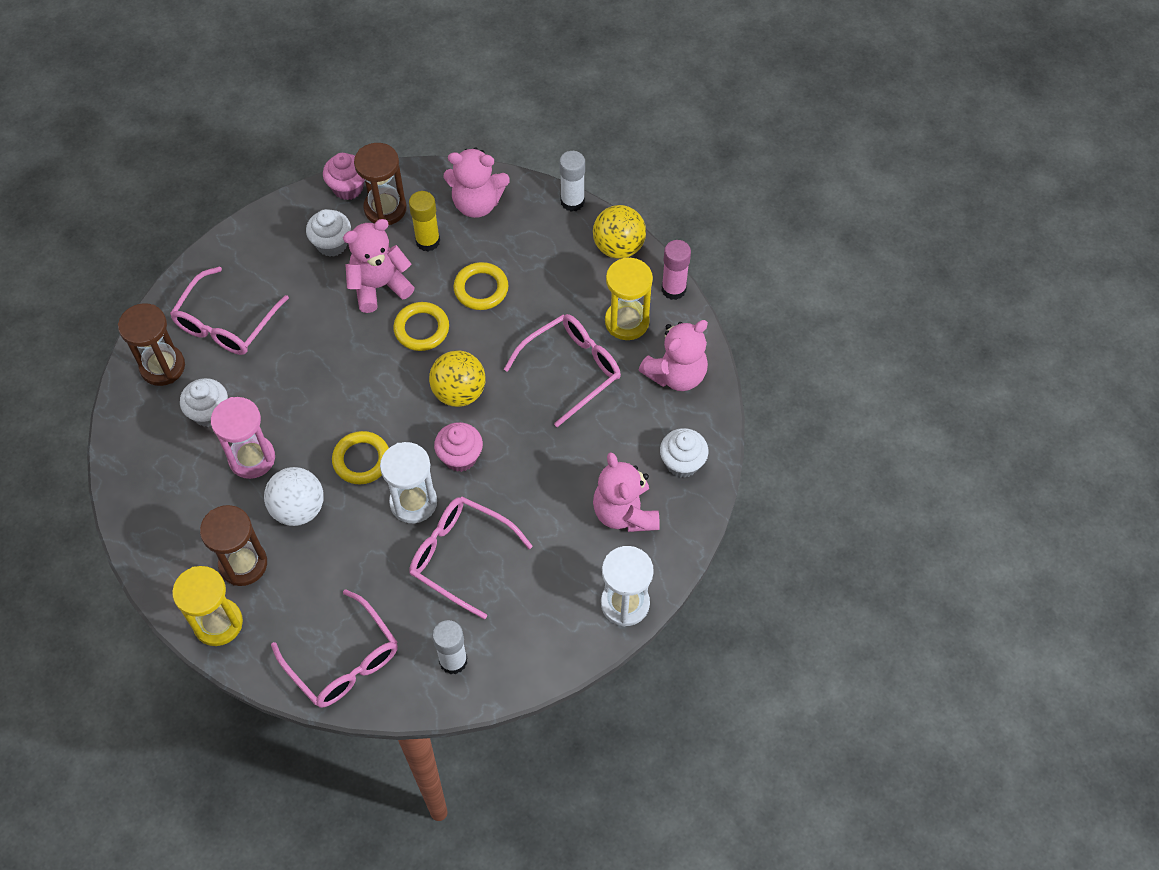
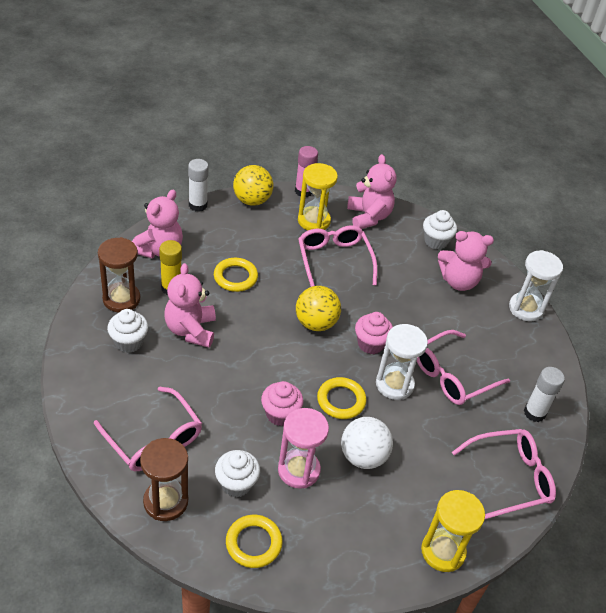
camera: 70 degrees left, 15 degrees down
(243, 564) = (395, 513): brown hourglass -> none
(348, 188) = (83, 312): pink cupcake -> pink cupcake (280, 414)
(421, 329) = (247, 322): yellow ring -> yellow ring (253, 543)

